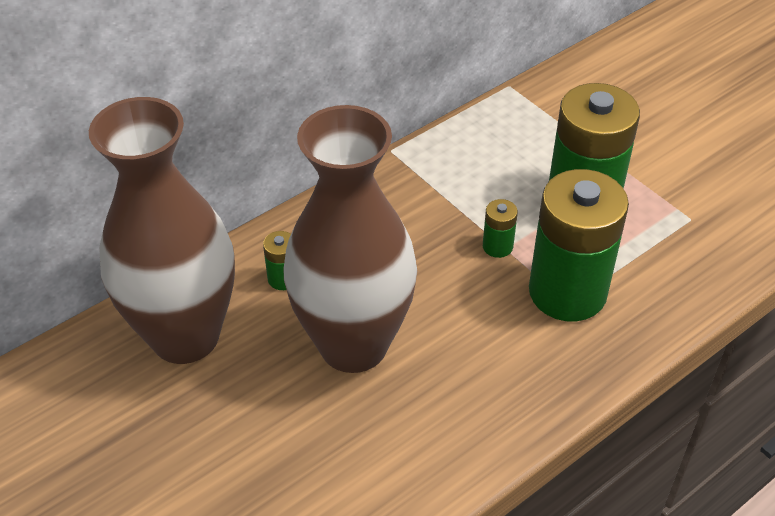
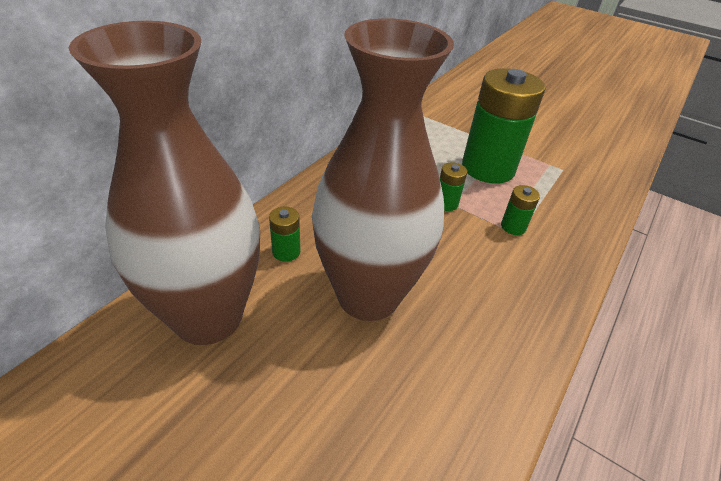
camera: 20 degrees left, 5 degrees down
(567, 292) = (513, 227): green battery -> green battery, size x0.41

